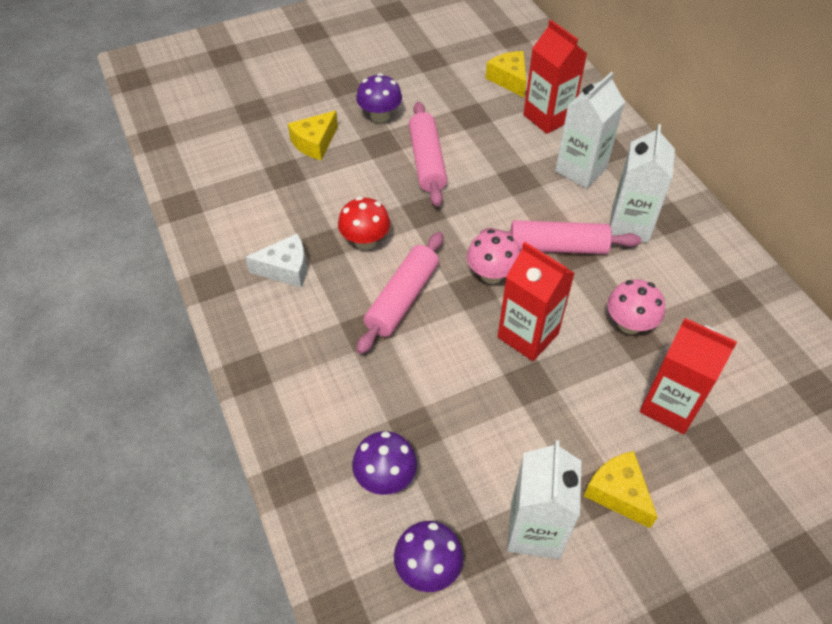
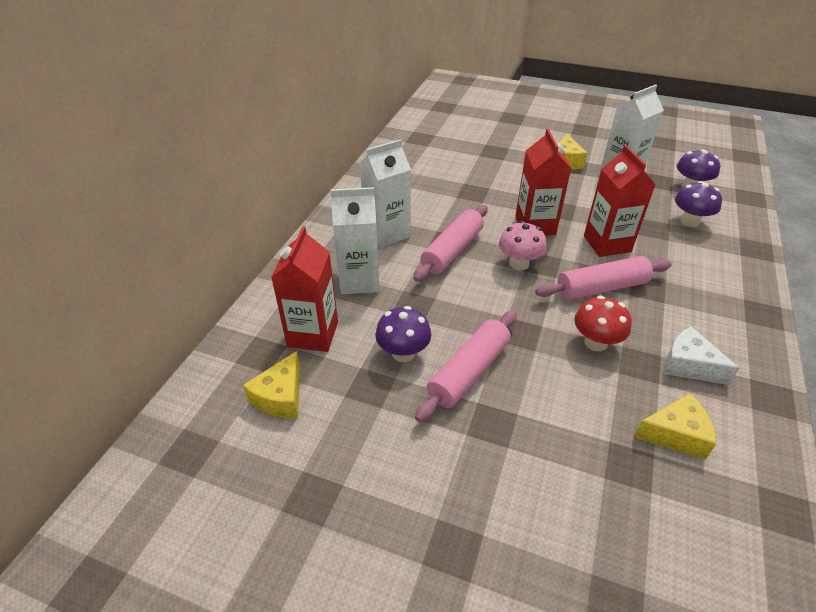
camera: 135 degrees left, 10 degrees down
(315, 143) = (565, 480): yellow cheese -> yellow cheese (675, 434)
(380, 116) = (459, 459): purple mushroom -> purple mushroom (403, 353)
(557, 247) = (452, 251): pink rolling pin -> pink rolling pin turned 75 degrees clockwise
(629, 324) = (468, 198): pink mushroom -> none
(670, 406) = (497, 167): red carton -> red carton (607, 244)

